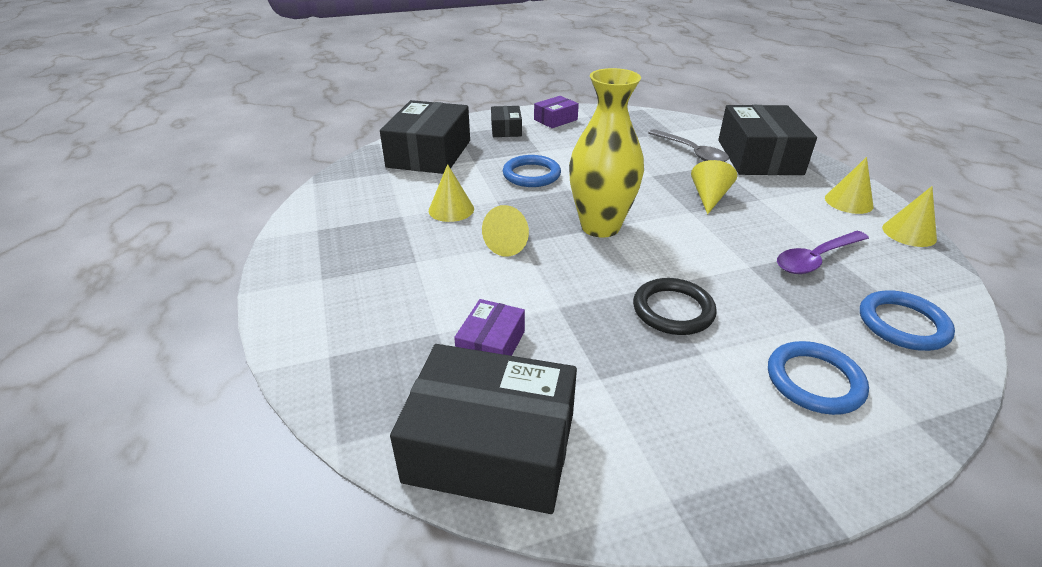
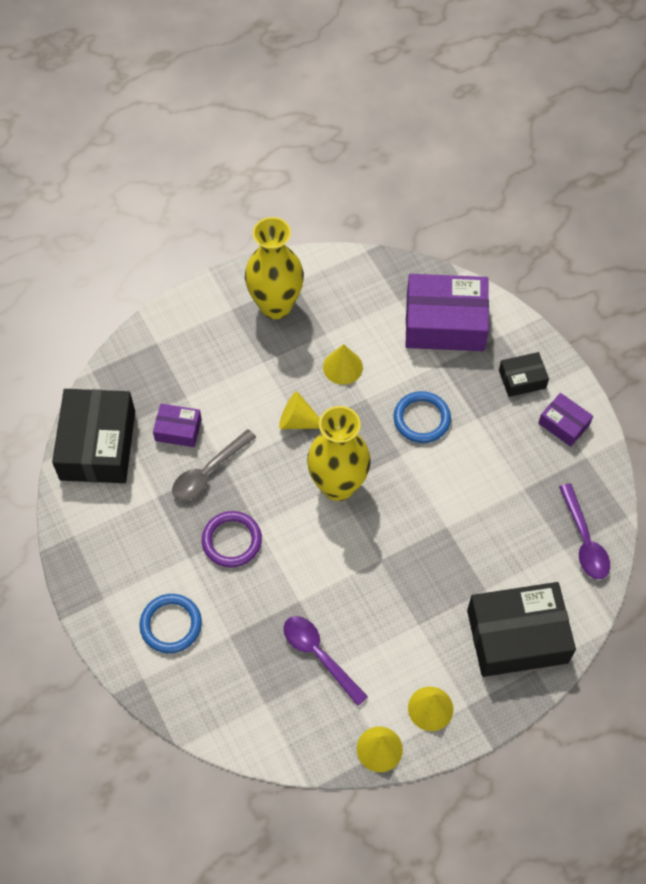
camera: 80 degrees right, 25 degrees up
(341, 244) = (276, 305): none -> yellow vase
(429, 153) = (445, 323): black box -> purple box
(664, 124) = (584, 540): none -> purple spoon
(673, 310) = (232, 541): black ring -> purple ring
(691, 152) = (511, 567): grey spoon -> grey spoon (208, 472)
(709, 197) = (411, 577): yellow cone -> none
(902, 324) = (240, 700): blue ring -> none

